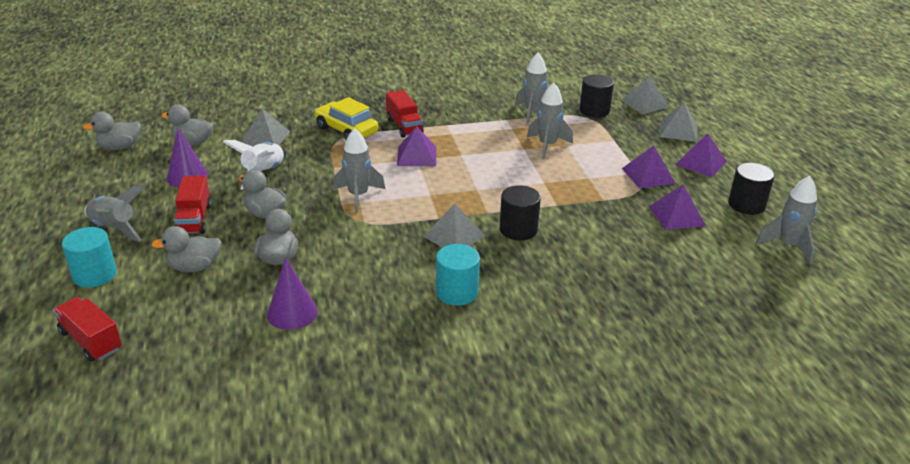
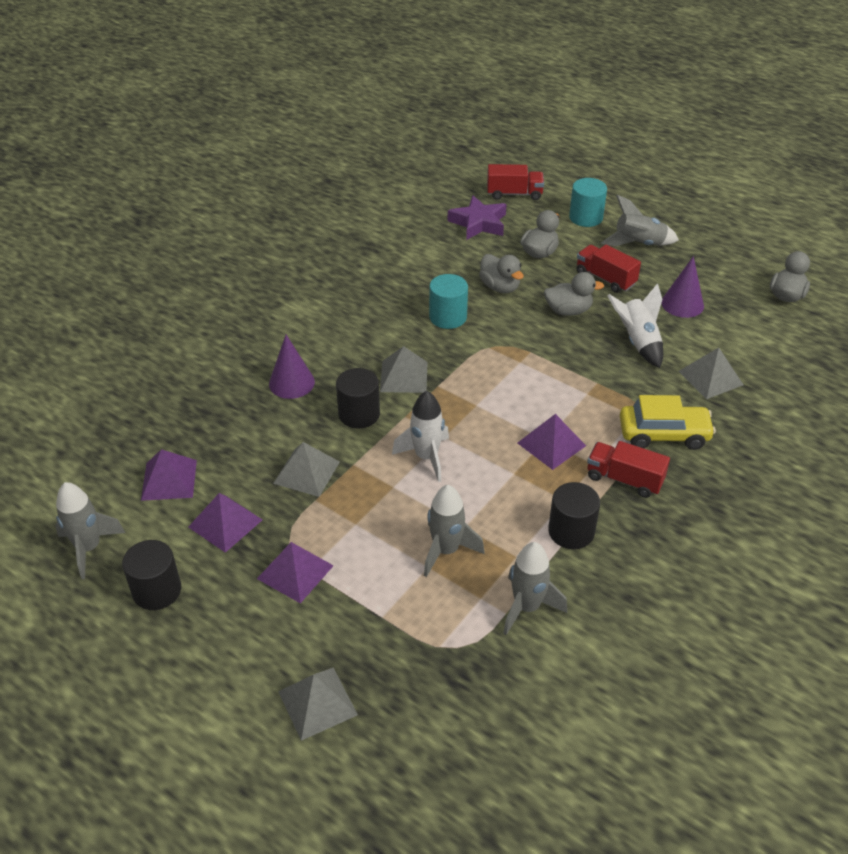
camera: 140 degrees right, 10 degrees up
(184, 328) = (478, 223): none -> purple star
(193, 142) = (750, 334): grey duck -> none
(292, 313) = (433, 262): purple cone -> purple cone (291, 383)
(358, 196) = (530, 367): grey rocket -> none
(457, 292) = (345, 333): turquoise cylinder -> turquoise cylinder (448, 317)
(503, 186) = (426, 457): none -> white rocket
(594, 110) = (461, 673): black cylinder -> black cylinder (571, 531)
(644, 103) = (410, 749): grey pyramid -> grey pyramid (306, 472)
(701, 163) = (247, 641): purple pyramid -> purple pyramid (169, 480)

